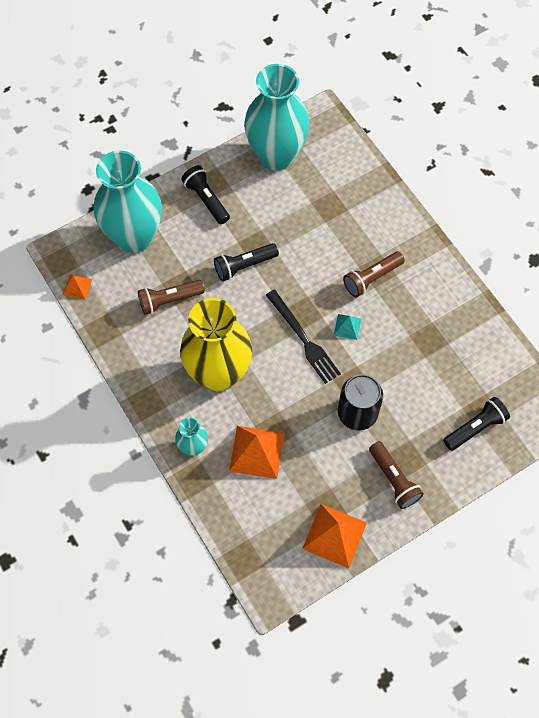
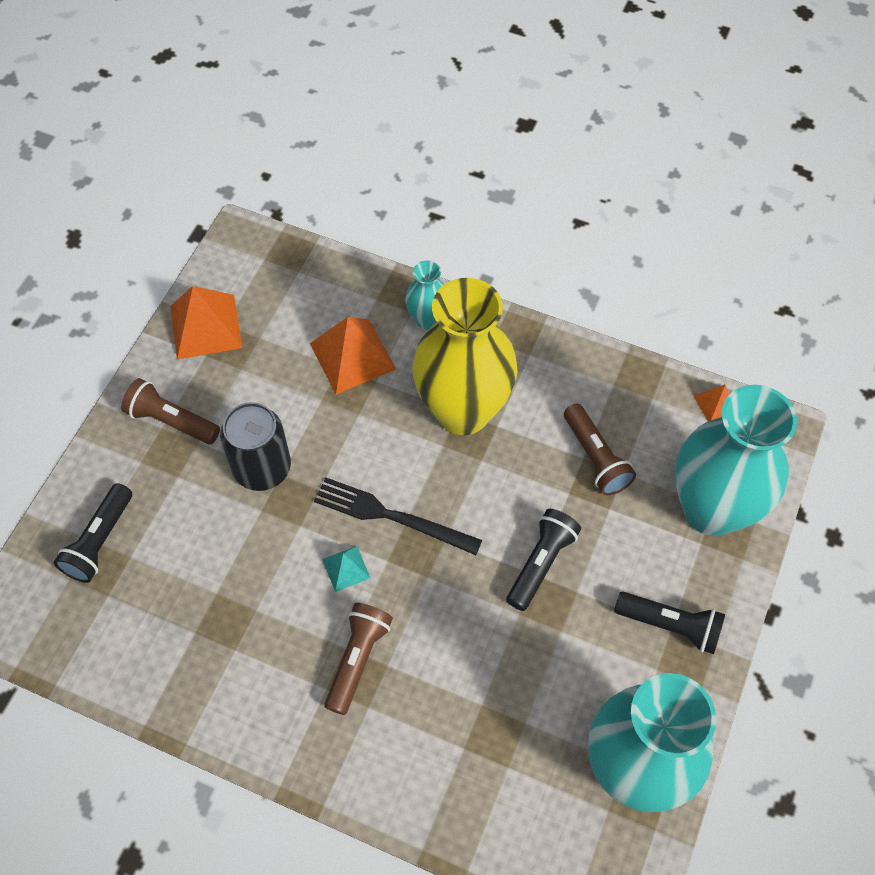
camera: 145 degrees right, 5 degrees down
(169, 300) = (595, 458): brown flashlight -> brown flashlight turned 120 degrees clockwise

